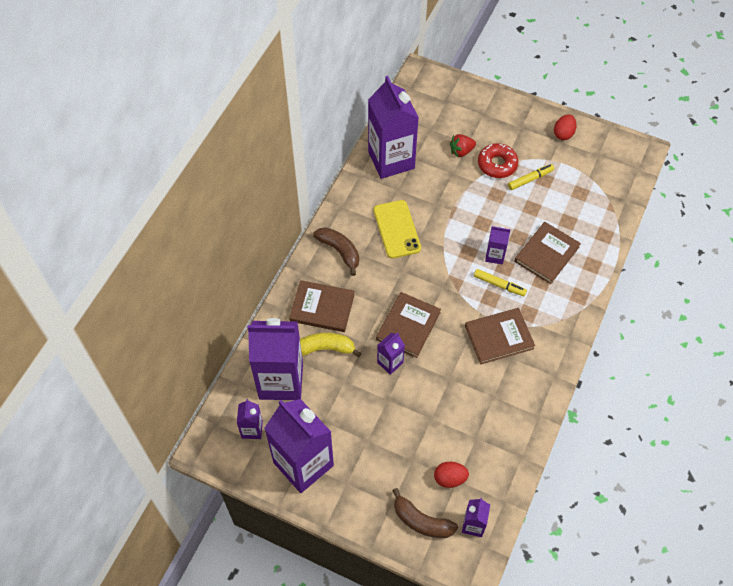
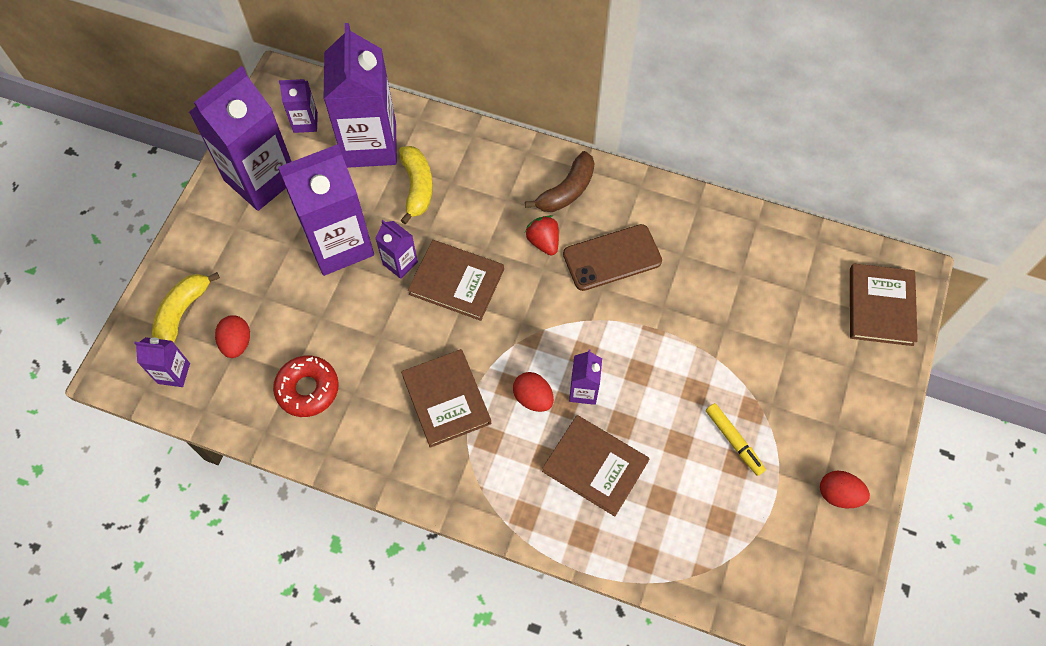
camera: 85 degrees right, 5 degrees up
(322, 308) = (477, 178): brown book -> brown book (880, 306)
(391, 160) = (733, 242): purple carton -> purple carton (339, 244)
(397, 229) = (612, 258): yellow phone -> brown phone
(421, 521) = (182, 313): brown banana -> yellow banana
(461, 151) = (769, 338): red strawberry -> red strawberry (543, 242)
(497, 164) = (754, 390): red donut -> red donut (307, 389)
(499, 285) = (533, 398): yellow marker -> red egg

